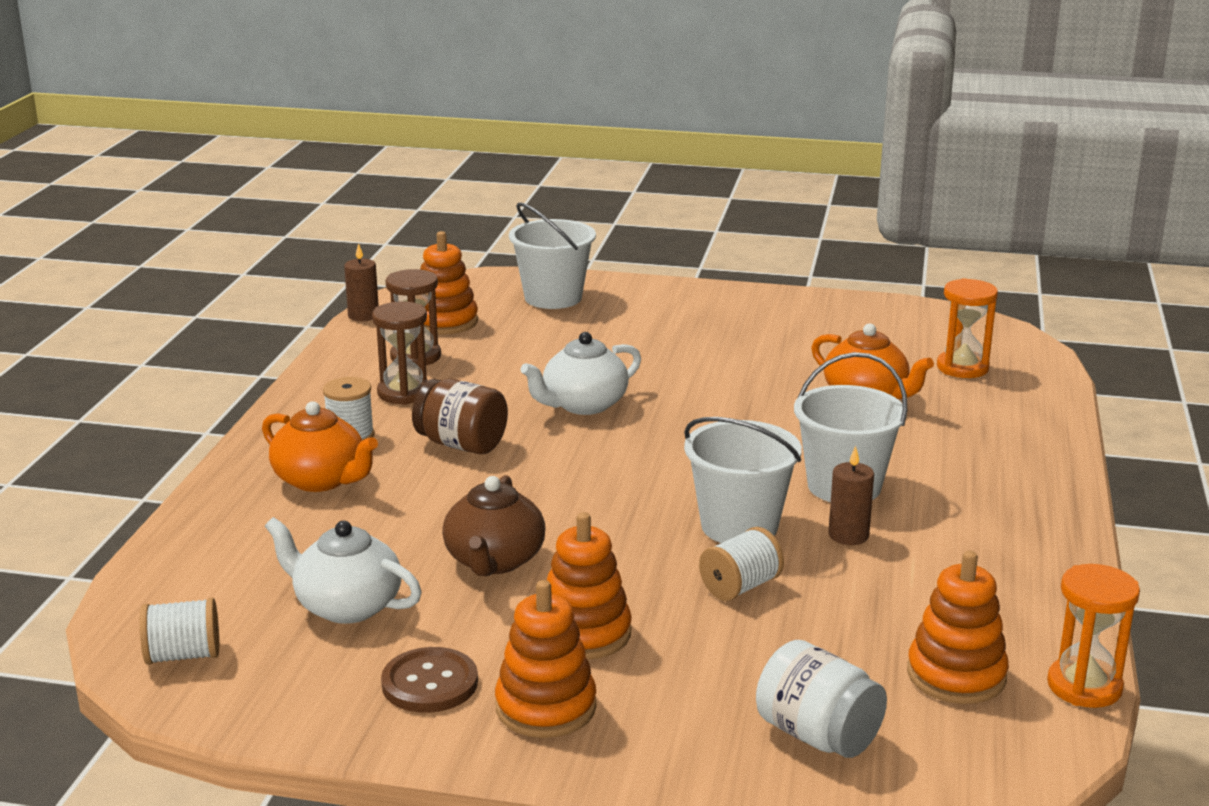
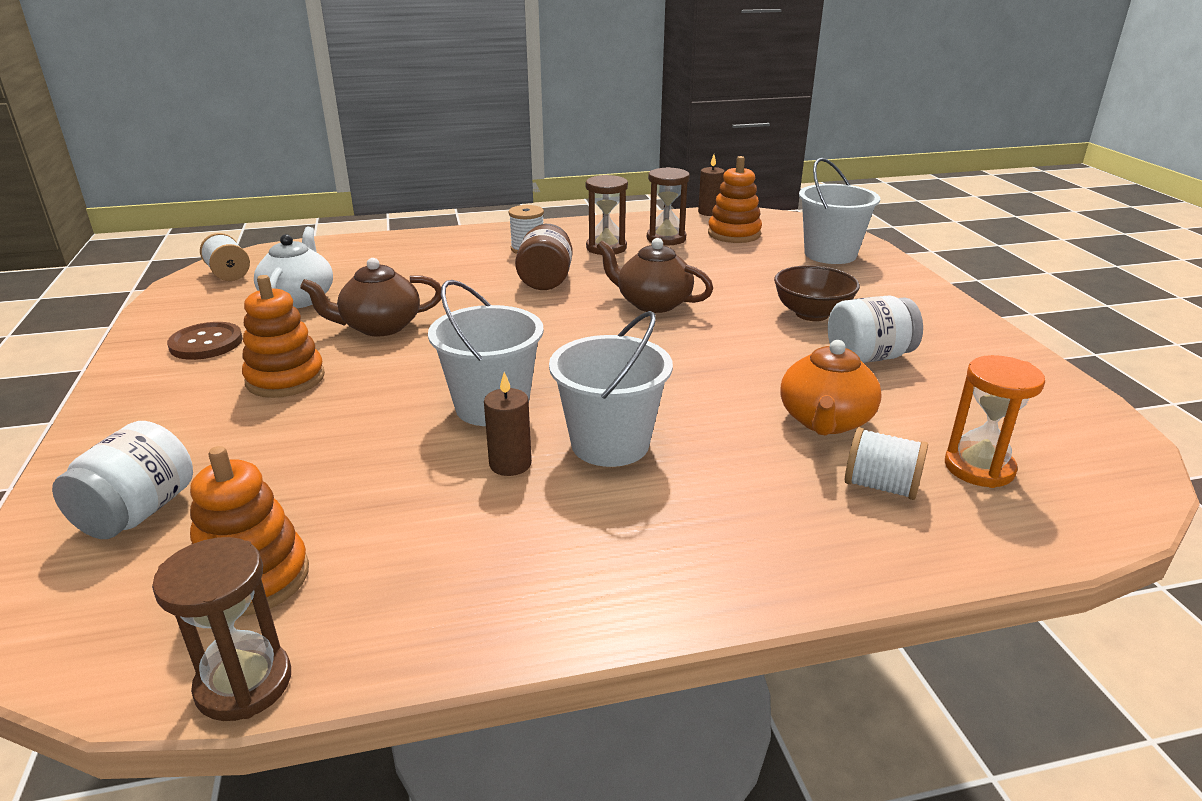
camera: 65 degrees right, 5 degrees up
(321, 480) = (460, 255): orange teapot -> none
(545, 707) = (178, 387): orange stacking toy -> none
(583, 405) = (652, 303): white teapot -> brown teapot
(677, 345) = (812, 314): none -> brown bowl
(740, 587) = (383, 427): white spool -> white spool (881, 486)
(777, 349) = (868, 357): none -> white jar
(1084, 686) = (244, 684): orange hourglass -> brown hourglass

